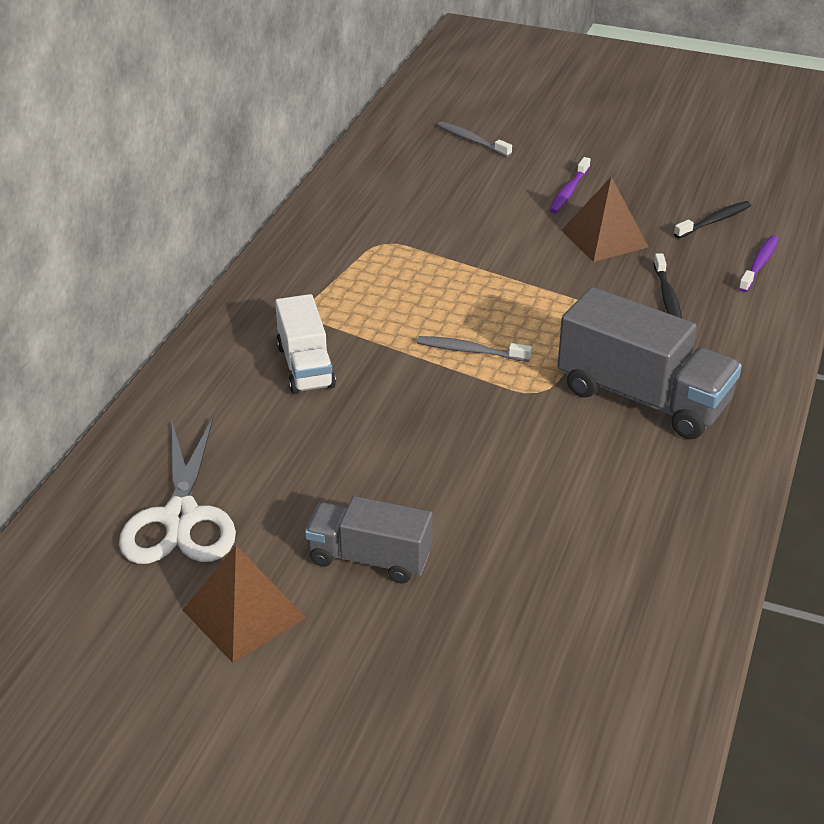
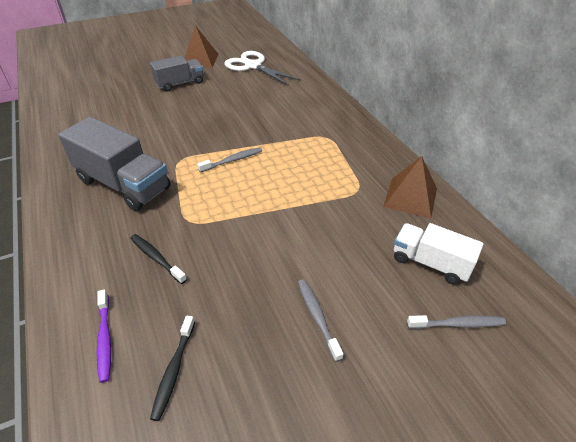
camera: 135 degrees right, 5 degrees up
(305, 366) = (290, 118): white truck -> white truck (430, 263)
(569, 191) = (317, 317): purple toothbrush -> grey toothbrush
(604, 238) = (242, 283): brown pyramid -> brown pyramid (410, 197)
(642, 397) = (124, 184): grey truck -> grey truck turned 135 degrees counterclockwise

